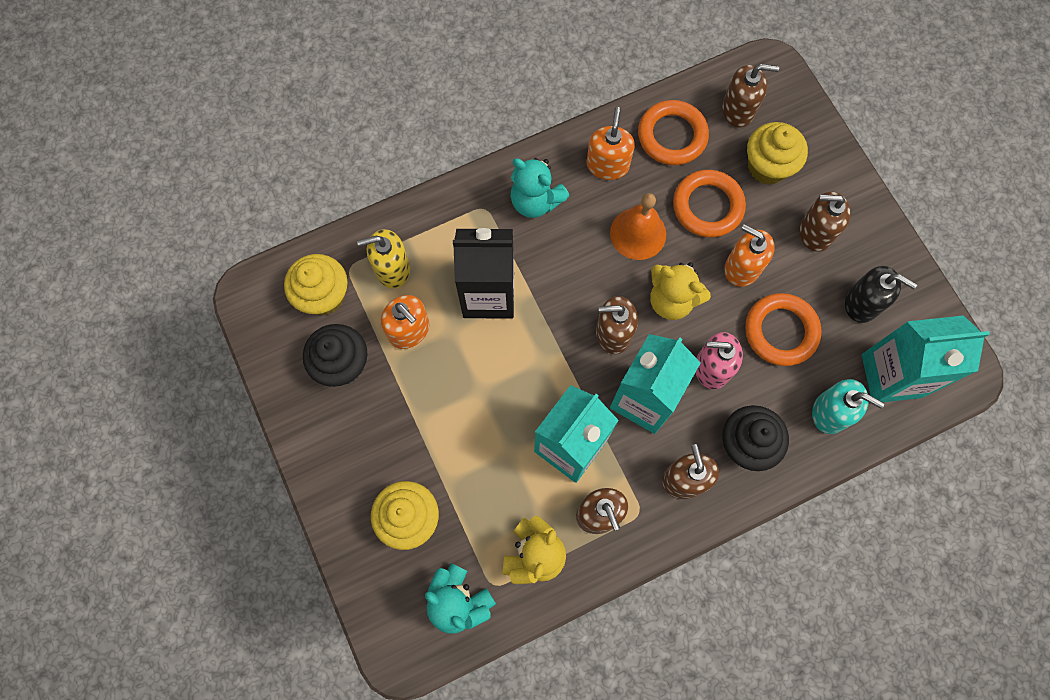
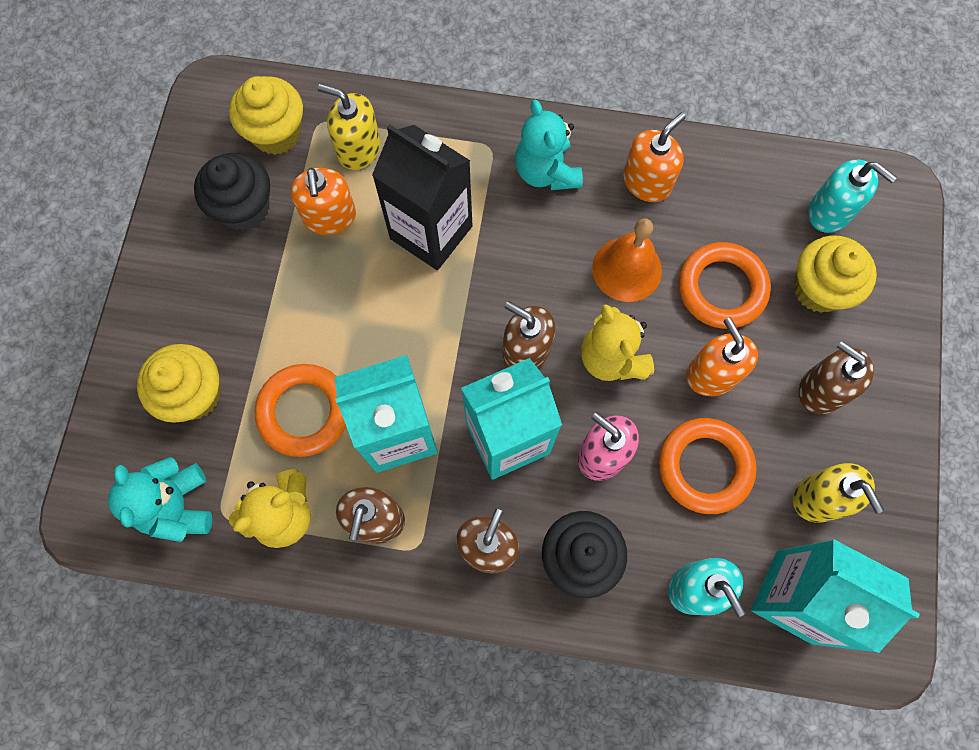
camera: 35 degrees right, 0 degrees up
(672, 136) = (737, 194): orange ring -> orange ring (304, 412)
(738, 110) = (829, 211): brown soap dispenser -> turquoise soap dispenser
(862, 303) = (819, 498): black soap dispenser -> yellow soap dispenser

